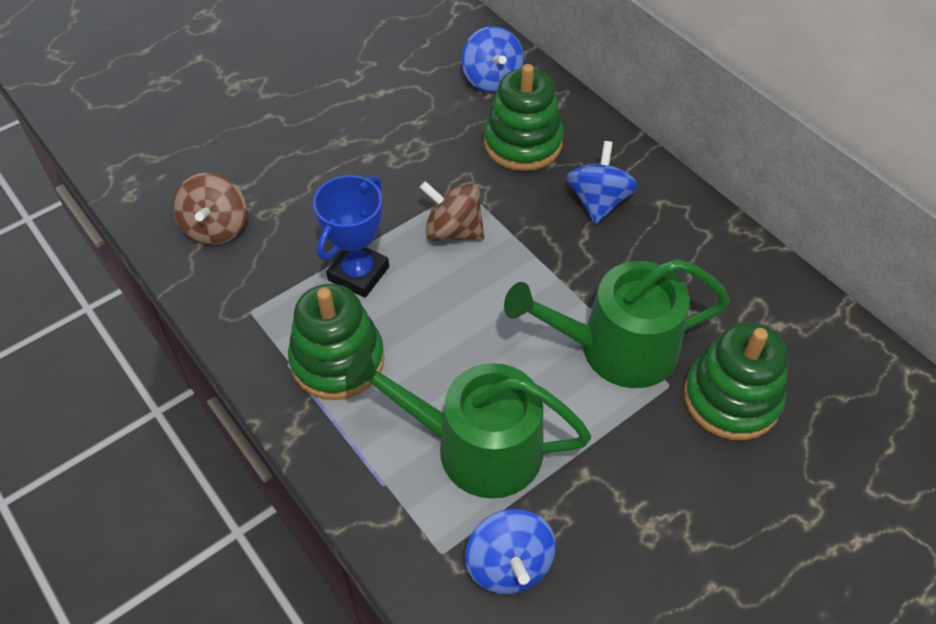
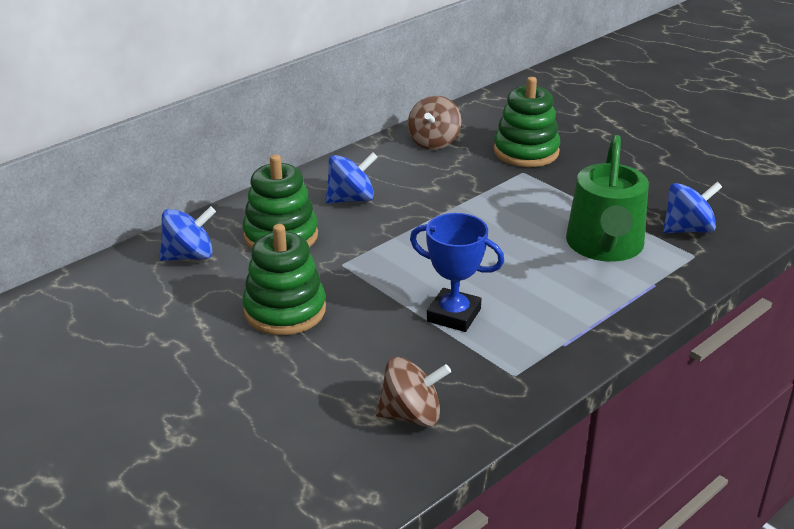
camera: 95 degrees left, 20 degrees down
(337, 360) = (551, 317): green stacking toy -> green stacking toy (285, 310)
(453, 231) = (394, 267): brown spinning top -> brown spinning top (434, 142)
(598, 201) = (351, 199): blue spinning top -> blue spinning top turned 150 degrees clockwise
(616, 348) = (498, 192): green watering can -> none

